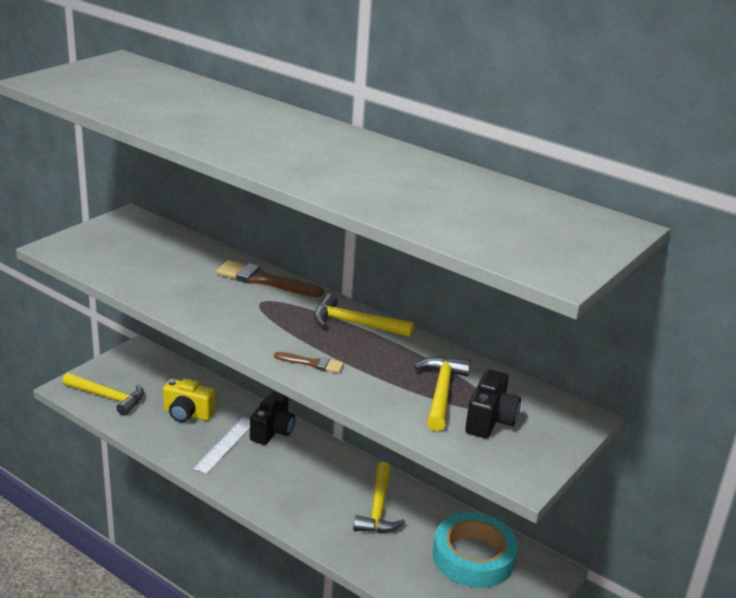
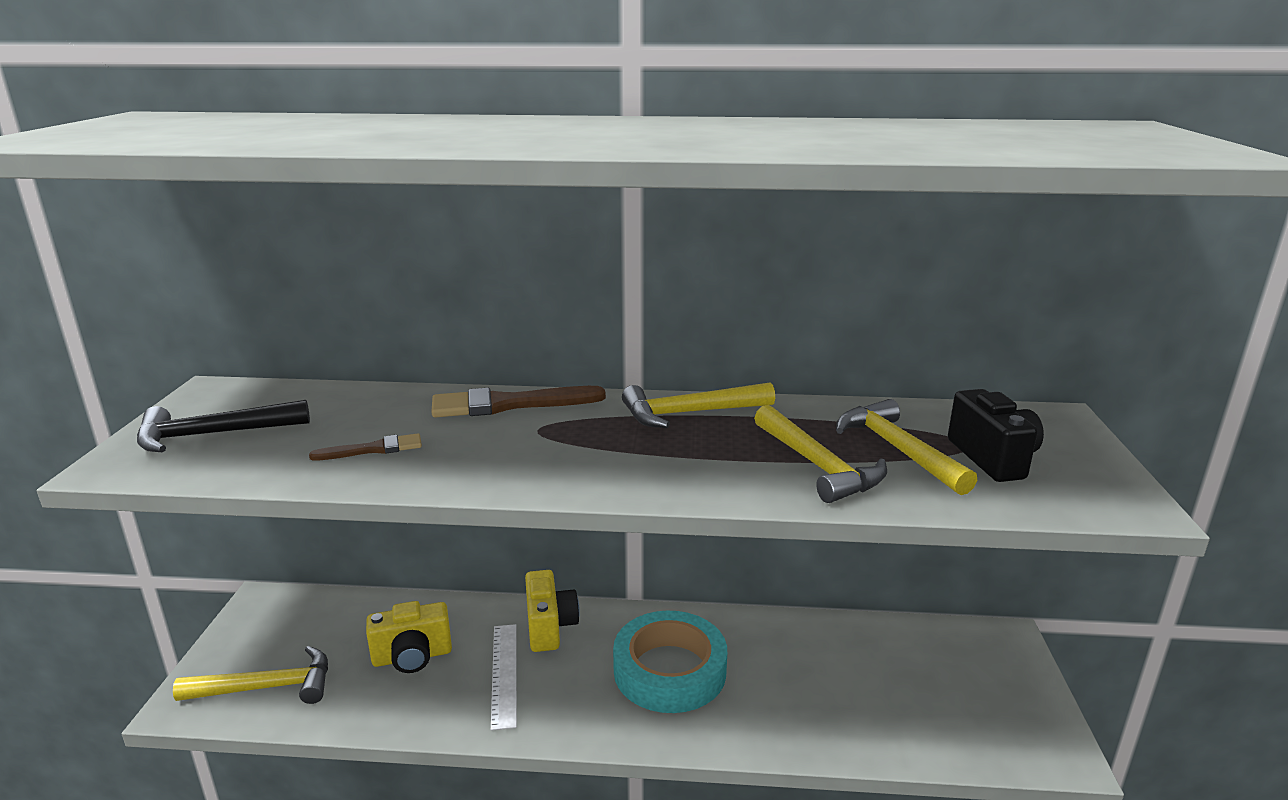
camera: 30 degrees left, 5 degrees down
(107, 245) = (213, 434): none -> black hammer
(273, 431) = (549, 627): black camera -> yellow camera
(311, 363) = (707, 477): brown brush -> brown brush (373, 449)
(378, 508) = (769, 661): yellow hammer -> yellow hammer (817, 465)
(473, 556) = (926, 665): turquoise tape -> turquoise tape (669, 670)

